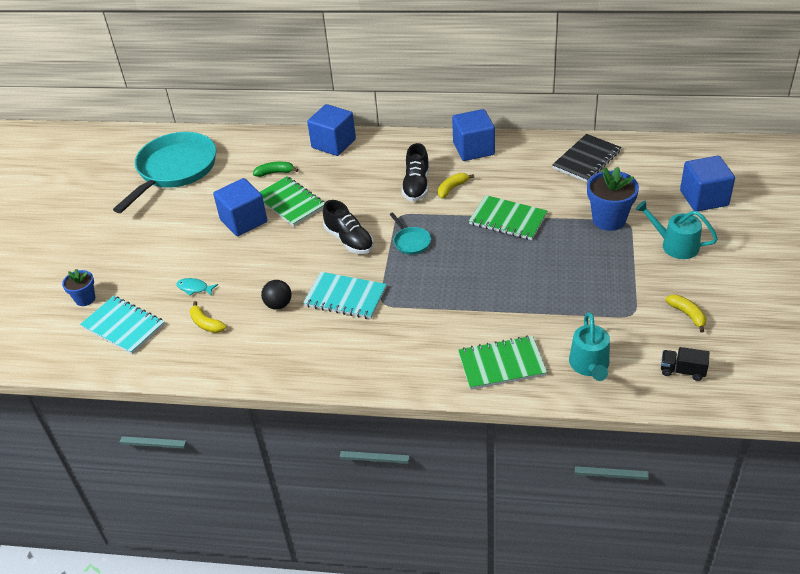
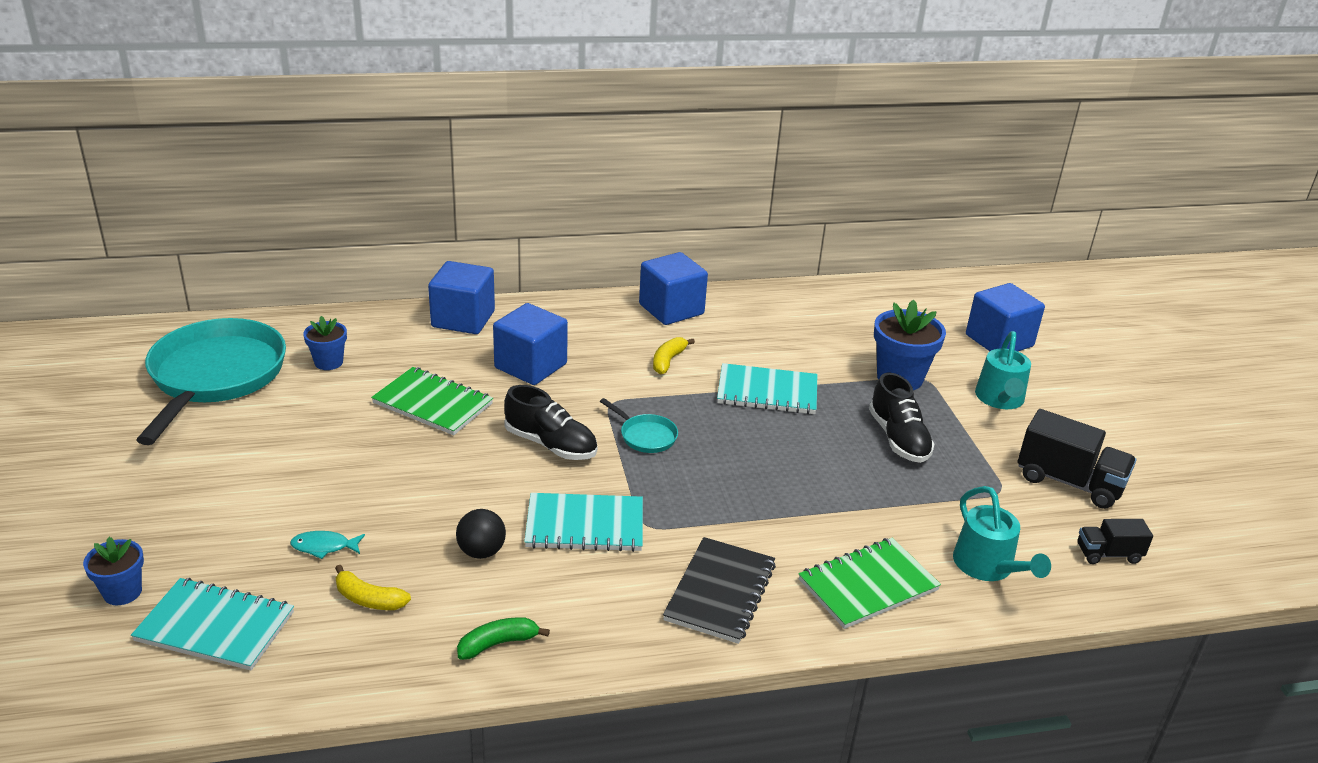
camera: 25 degrees left, 10 degrees down
(241, 167) = (328, 362): none -> blue flower pot
(243, 221) = (366, 437): blue cube -> blue cube (530, 366)
(275, 173) = (388, 365): green banana -> green banana (498, 644)
(416, 185) = (615, 362): black shoe -> black shoe (898, 438)
(508, 219) = (767, 392): green notebook -> turquoise notebook
(586, 159) = (828, 310): black notebook -> black notebook (720, 592)
(675, 245) = (1000, 399): turquoise watering can -> turquoise watering can turned 90 degrees counterclockwise
(687, 315) = (1069, 482): yellow banana -> black truck

